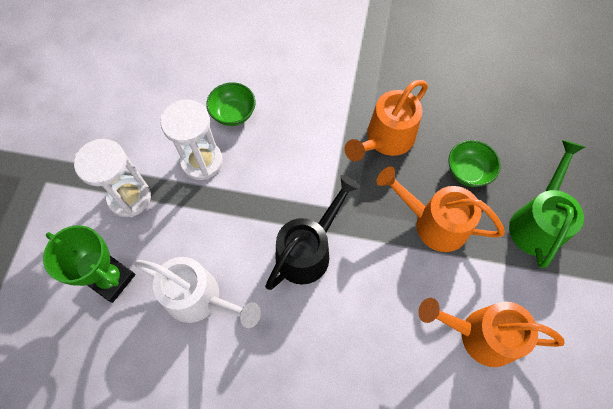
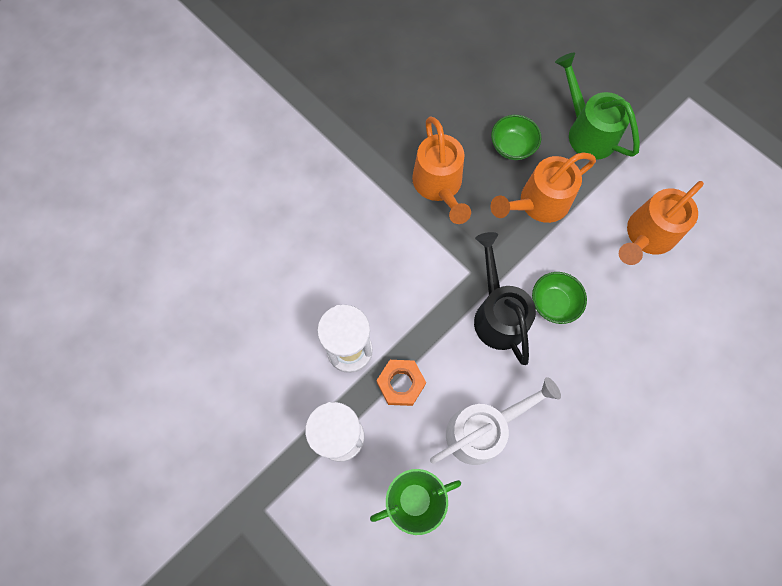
camera: 55 degrees left, 5 degrees up
(198, 213) = (401, 384): none -> orange nut
(233, 113) = (319, 292): green bowl -> green bowl (553, 303)

